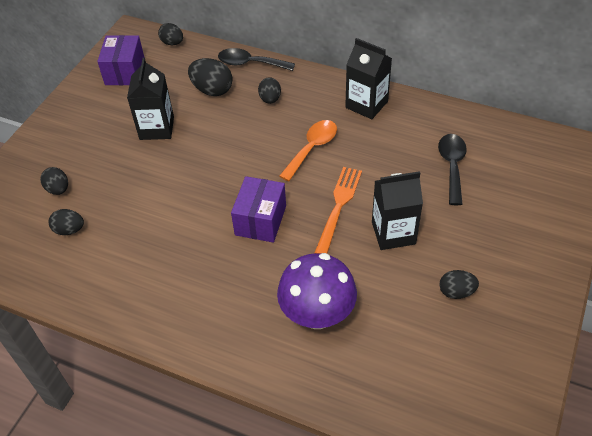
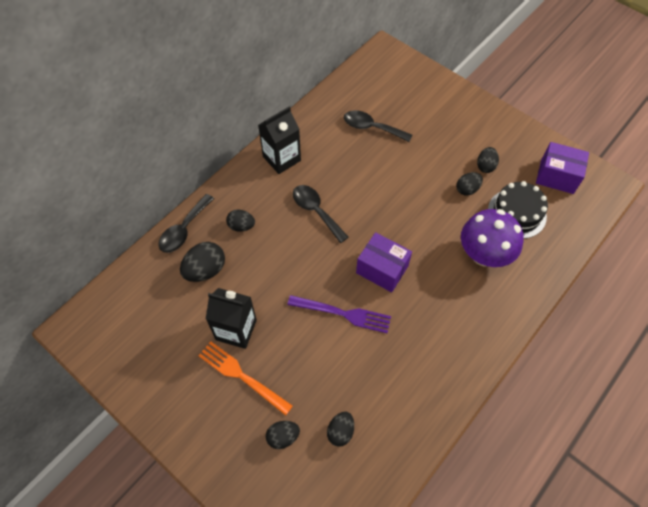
camera: 75 degrees left, 10 degrees up
(125, 72) = (136, 346): purple box -> purple box (557, 176)
(172, 43) = (114, 291): black egg -> black egg (467, 189)
(196, 201) = (343, 313): none -> purple fork
(312, 148) = (316, 211): orange spoon -> black spoon
(338, 207) = (386, 211): orange fork -> orange fork (242, 376)
(393, 233) = (423, 184): black carton -> none
(396, 340) = (516, 213): none -> black cake

